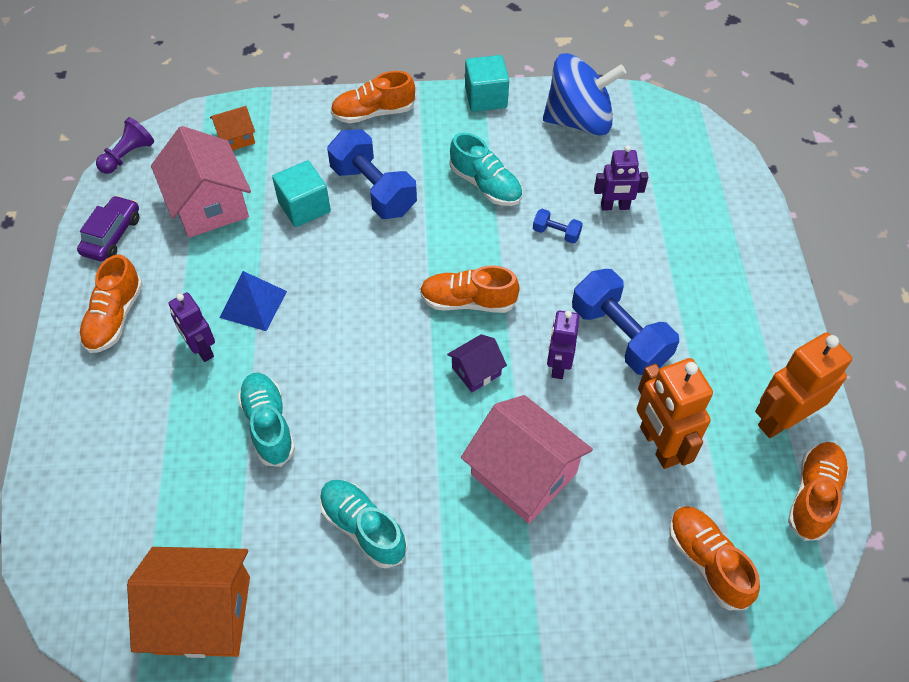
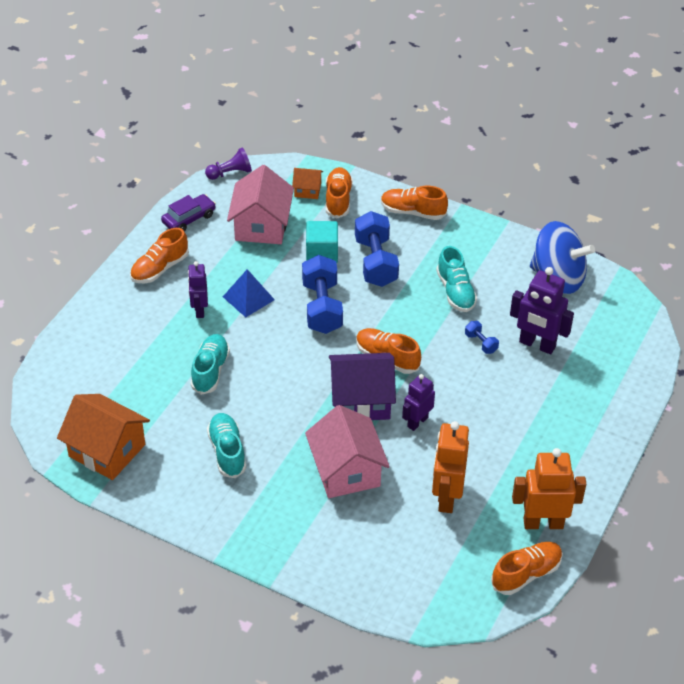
camera: 30 degrees right, 10 degrees down
(476, 371) = (361, 400): purple house -> purple house, size x1.99
(486, 97) = (501, 234): turquoise cube -> none
(615, 206) = (537, 345): purple robot -> purple robot, size x1.56
(620, 335) = (473, 424): blue dumbbell -> blue dumbbell (322, 307)
(707, 562) = (424, 573): orange shoe -> orange shoe (338, 200)

